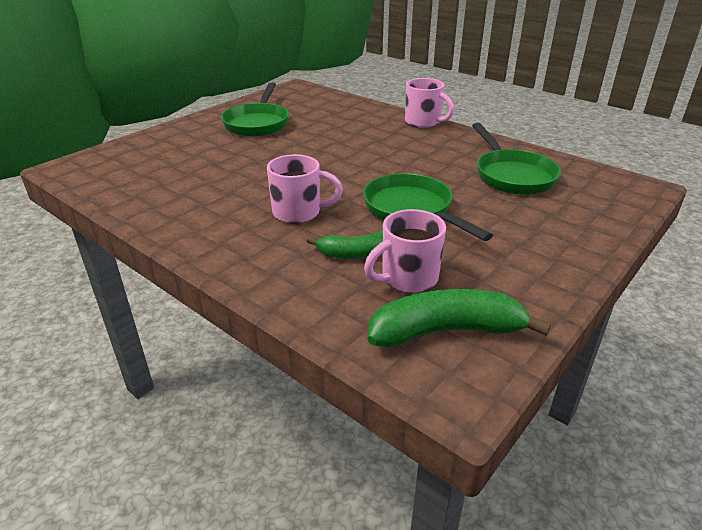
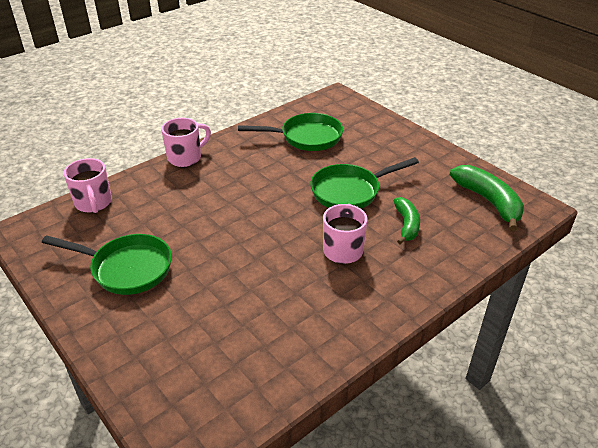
camera: 80 degrees left, 5 degrees up
(407, 278) = (437, 207): pink mug -> pink mug (93, 203)
(446, 331) = (488, 201): green banana -> green banana turned 150 degrees clockwise

